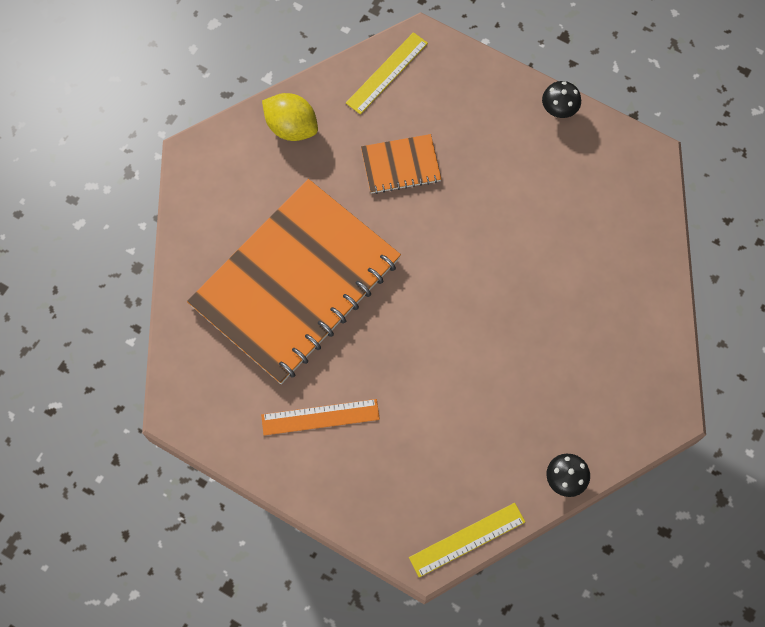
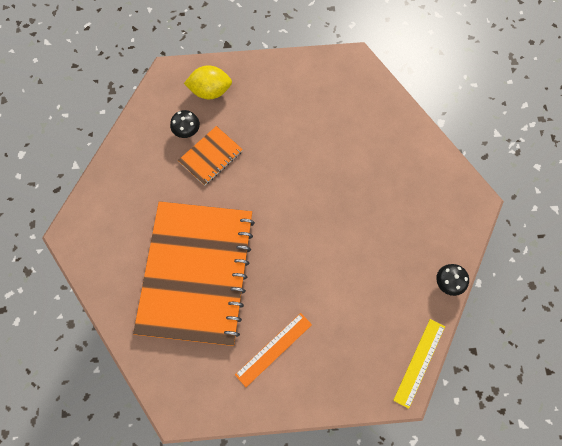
camera: 35 degrees left, 0 degrees up
(291, 127) = (124, 176): yellow lemon -> yellow lemon (210, 91)
(387, 73) = (162, 105): yellow ruler -> none
(558, 110) = (282, 65): black mushroom -> black mushroom (187, 132)

